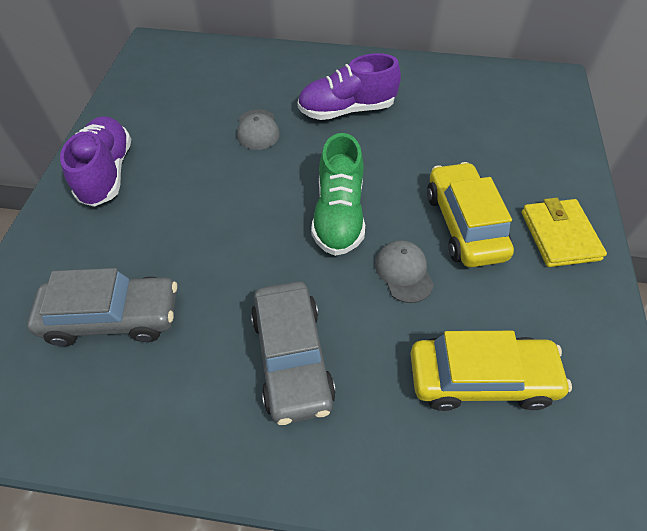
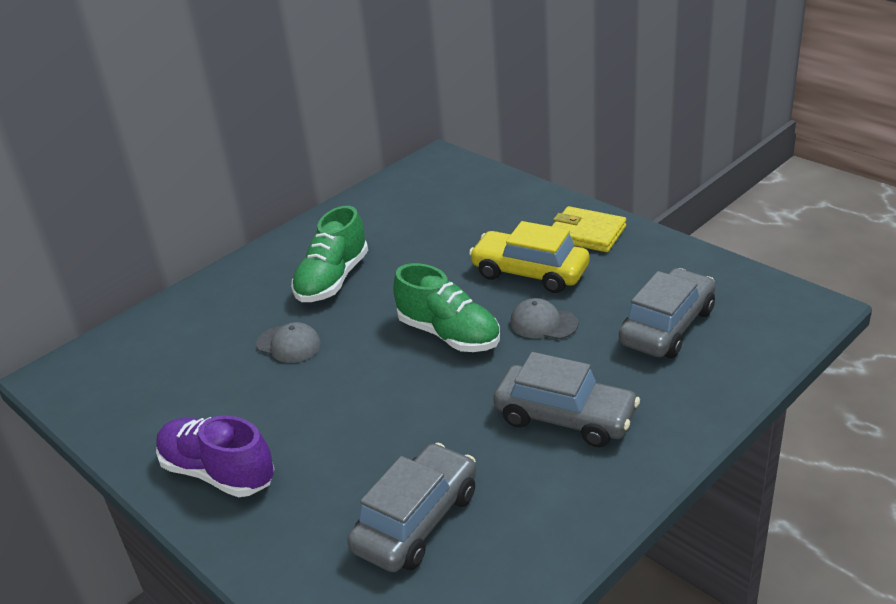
camera: 50 degrees left, 20 degrees down
(346, 110) = (332, 280): purple shoe -> green shoe
(480, 378) = (667, 327): yellow car -> grey car

